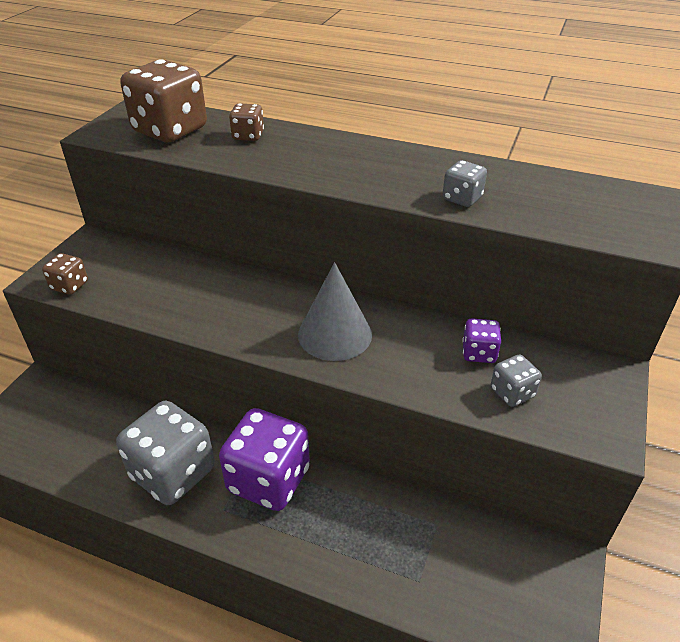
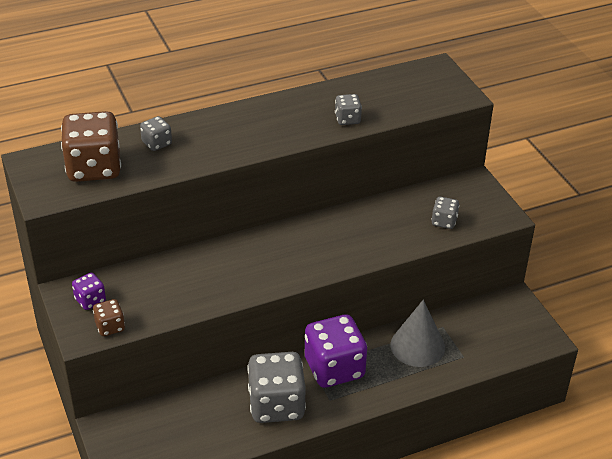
camera: 45 degrees left, 0 degrees up
(248, 136) = (157, 143): brown dice -> grey dice
(335, 334) = (320, 248): grey cone -> grey cone (417, 346)
(479, 353) = (405, 211): purple dice -> purple dice (90, 300)

